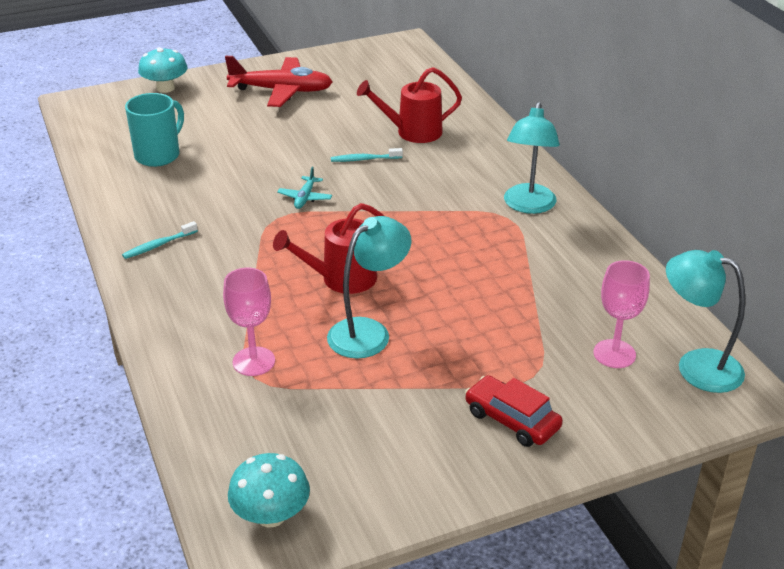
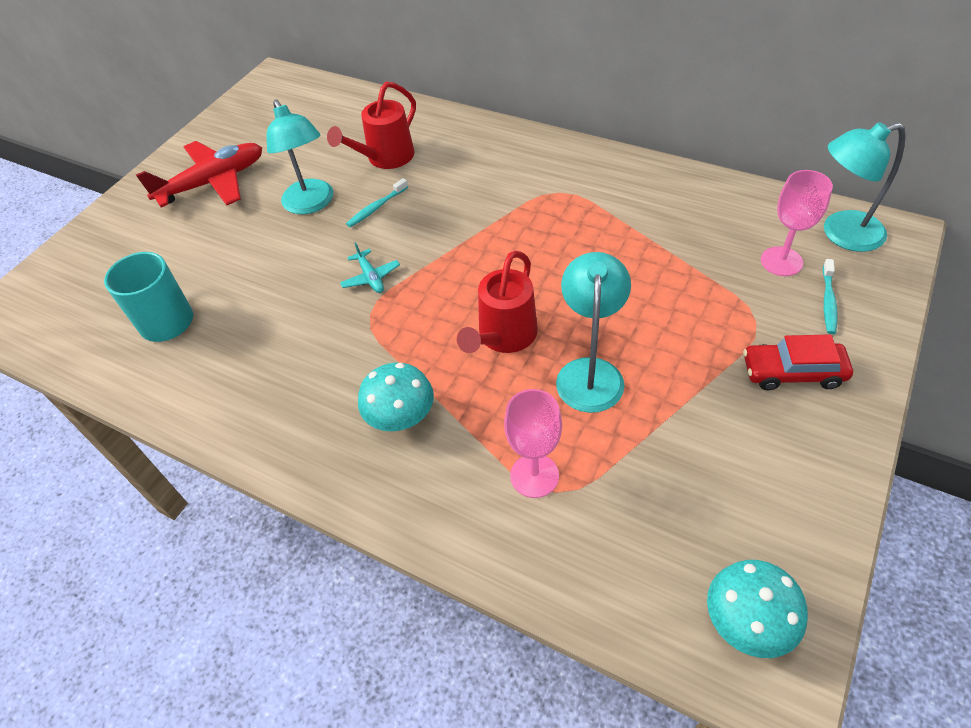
camera: 35 degrees left, 15 degrees up
(158, 245) = (290, 418): turquoise toothbrush -> turquoise toothbrush (828, 301)
(165, 88) = (84, 244): turquoise mushroom -> turquoise mushroom (401, 417)
(528, 206) = (562, 172): turquoise lamp -> turquoise lamp (311, 204)

